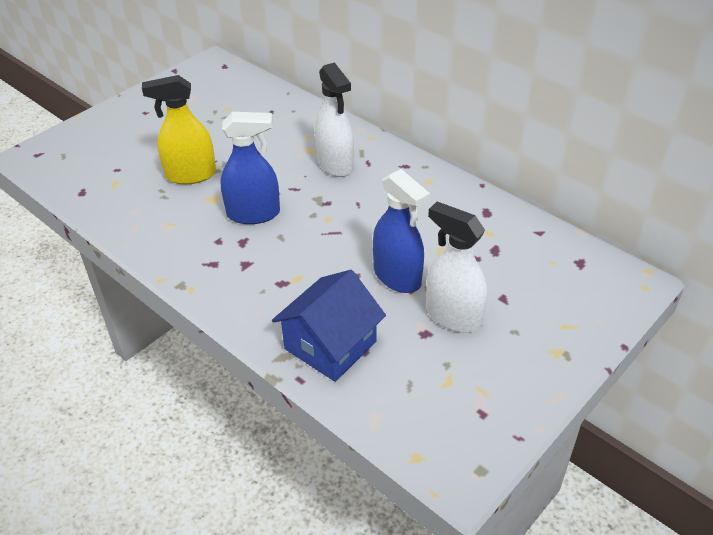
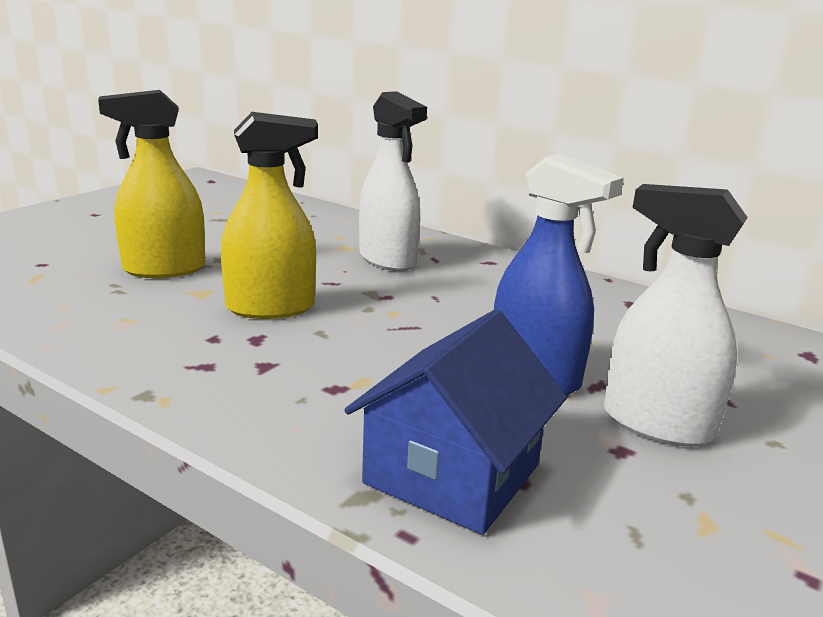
camera: 10 degrees left, 20 degrees down
(253, 214) = (271, 308): blue spray bottle -> yellow spray bottle

